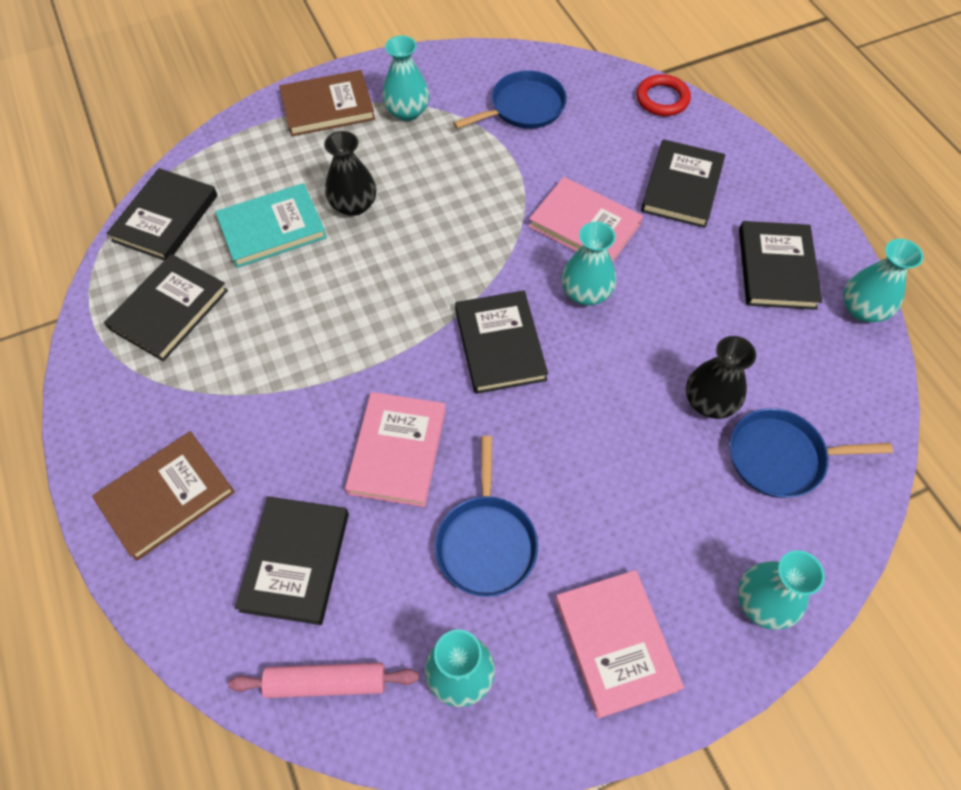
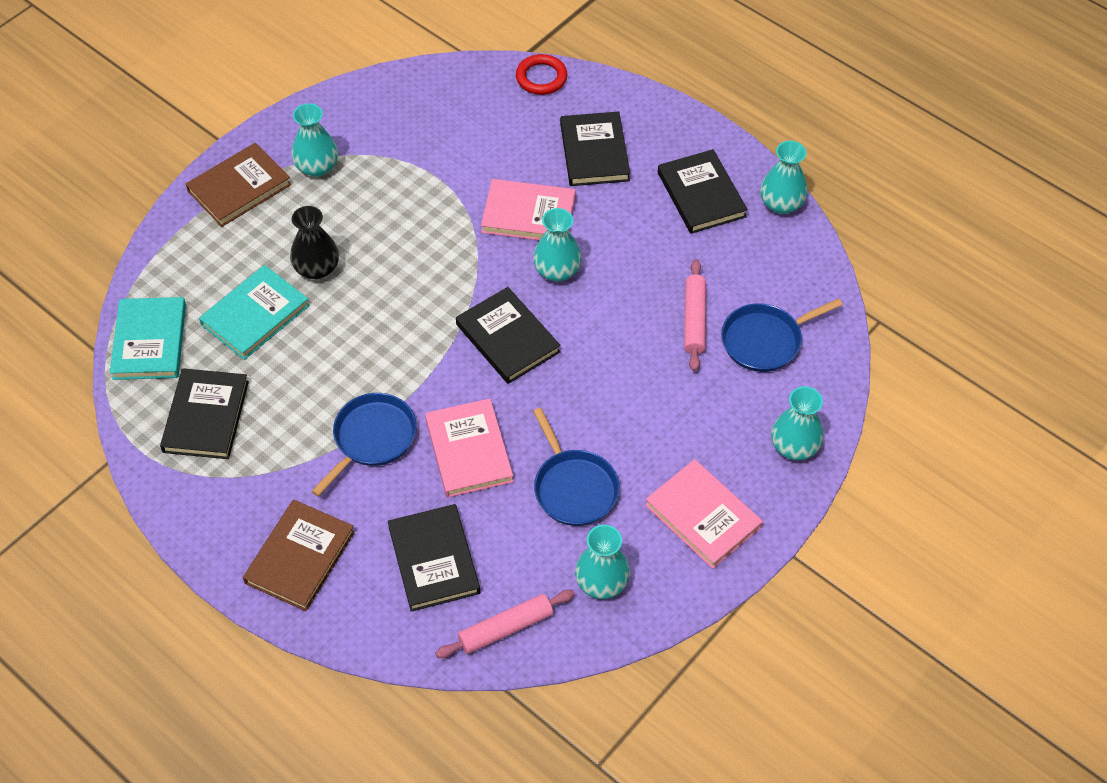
camera: 25 degrees left, 5 degrees down
(165, 218) = (149, 341): black book -> turquoise book
(524, 107) = (422, 127): blue pan -> blue pan (372, 438)
(709, 401) = (694, 320): black vase -> pink rolling pin

